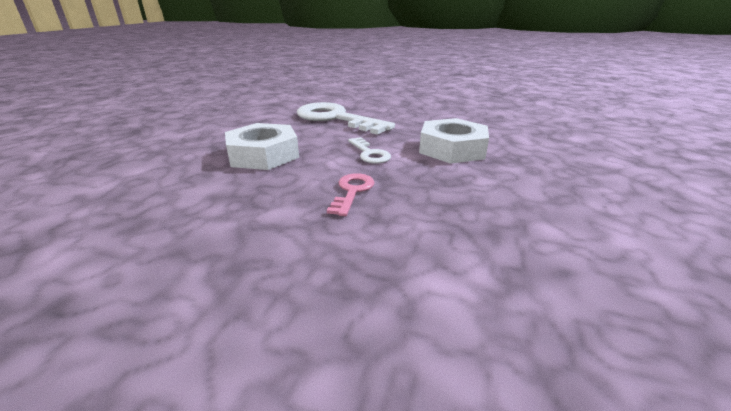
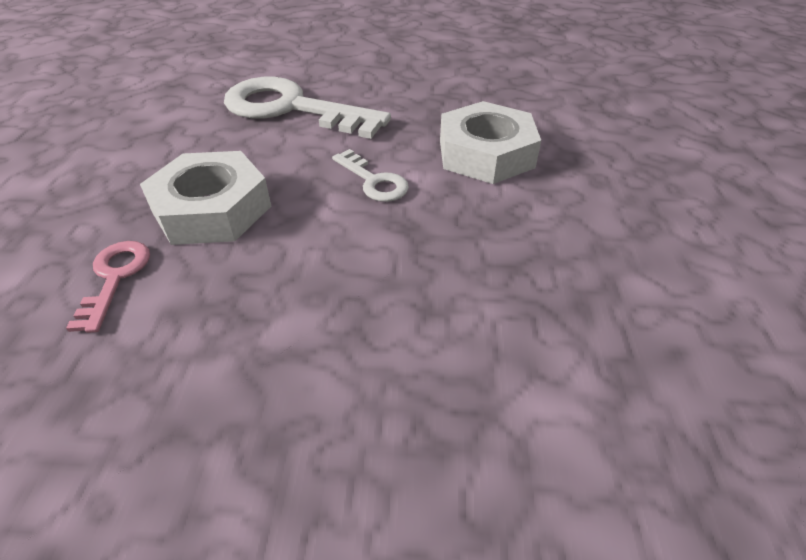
camera: 15 degrees left, 15 degrees up
(352, 191) = (379, 264): pink key -> pink key (115, 278)

